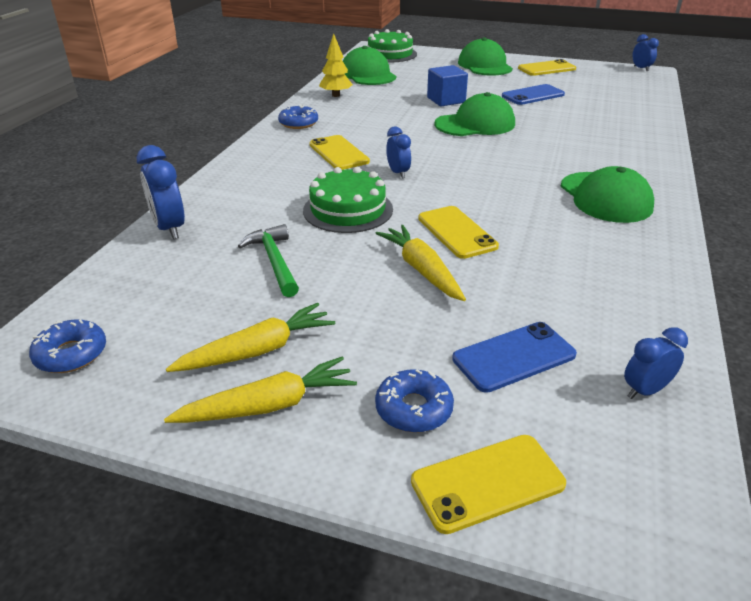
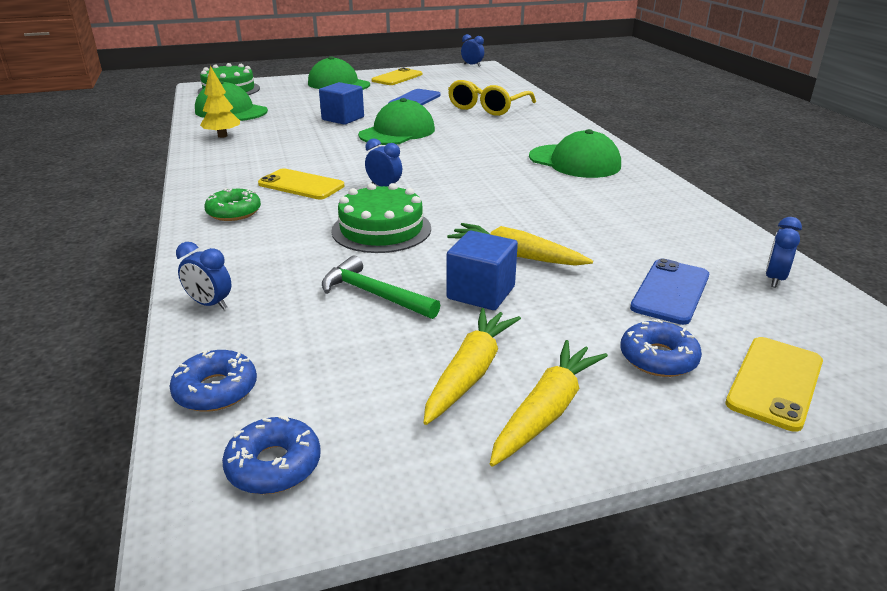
camera: 35 degrees left, 5 degrees down
(169, 228) = (210, 304): blue clock -> blue clock, size x0.64
(267, 162) = (234, 212): none -> green donut
(298, 123) = (217, 169): blue donut -> blue donut (216, 390)
(350, 291) = (481, 293): none -> blue cube
(456, 232) = (502, 218): yellow phone -> none
(594, 118) = (487, 107): none -> yellow glasses

